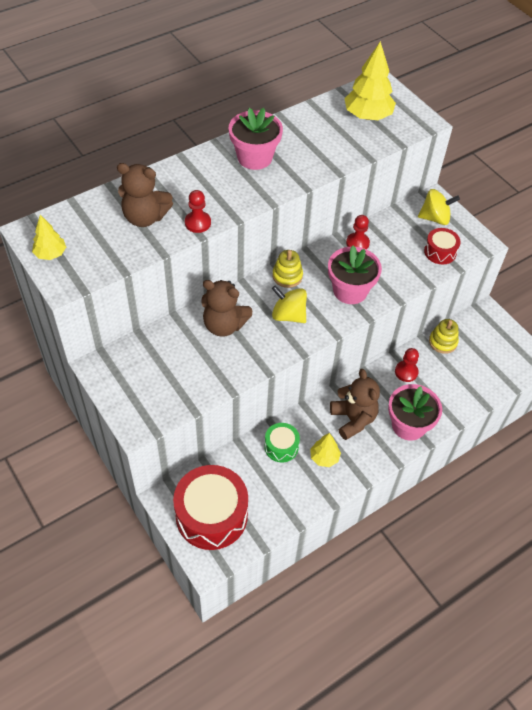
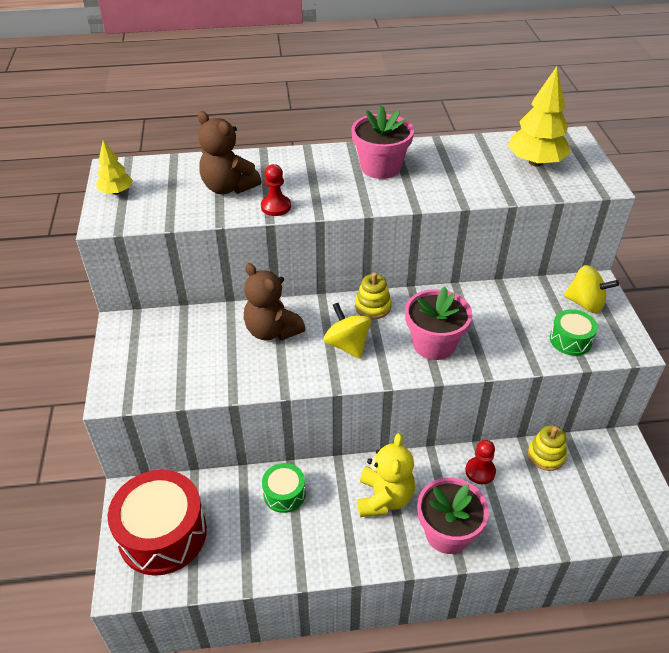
camera: 30 degrees right, 10 degrees down
(324, 457) = (324, 526): yellow tree -> none
(353, 419) = (384, 498): brown teddy bear -> yellow teddy bear
(357, 243) = (474, 300): red pawn -> none
(440, 252) = (570, 340): red drum -> green drum

